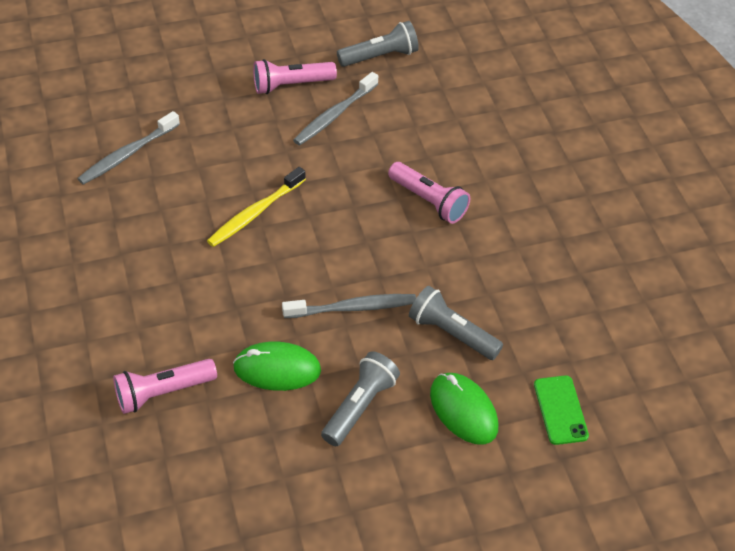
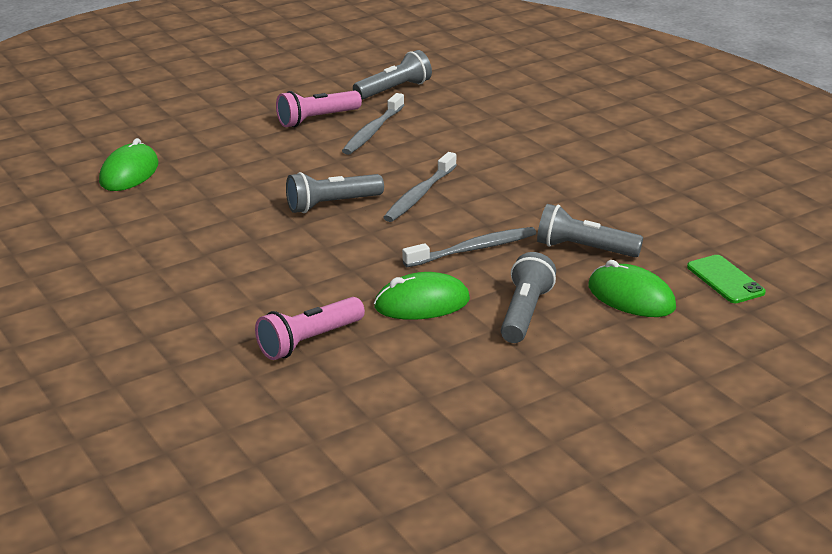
camera: 15 degrees left, 20 degrees down
(98, 125) = (129, 173): none -> green mouse
(127, 154) = (172, 187): grey toothbrush -> grey toothbrush (419, 195)
(255, 213) = (332, 205): yellow toothbrush -> grey flashlight
(429, 201) = (503, 170): pink flashlight -> none

